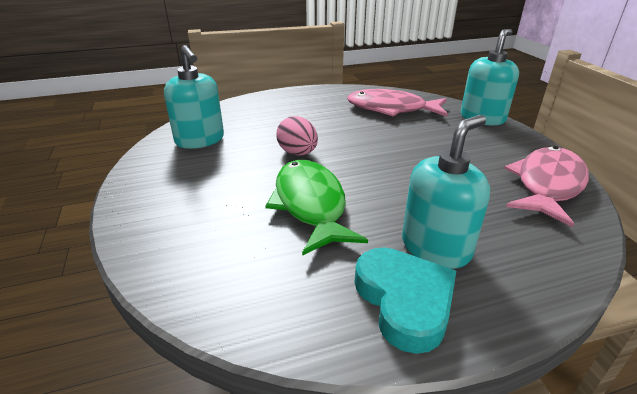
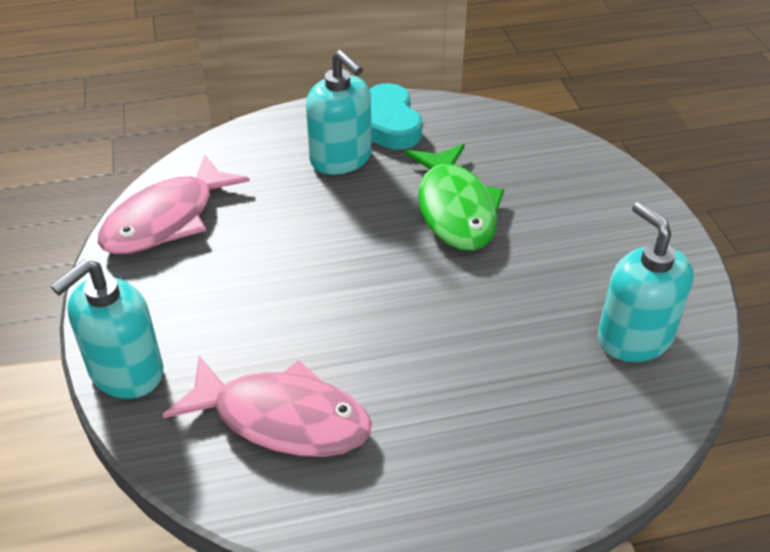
camera: 175 degrees left, 10 degrees up
(298, 153) = (472, 296): pink egg -> none
(436, 247) = (341, 159): turquoise soap dispenser -> turquoise soap dispenser turned 90 degrees counterclockwise

